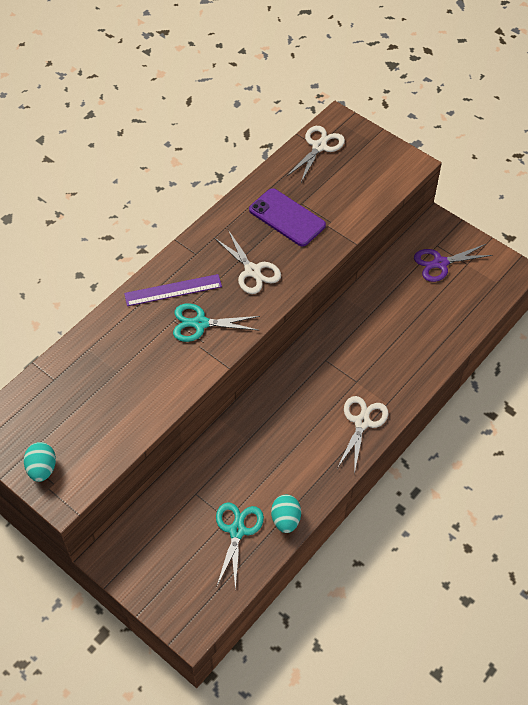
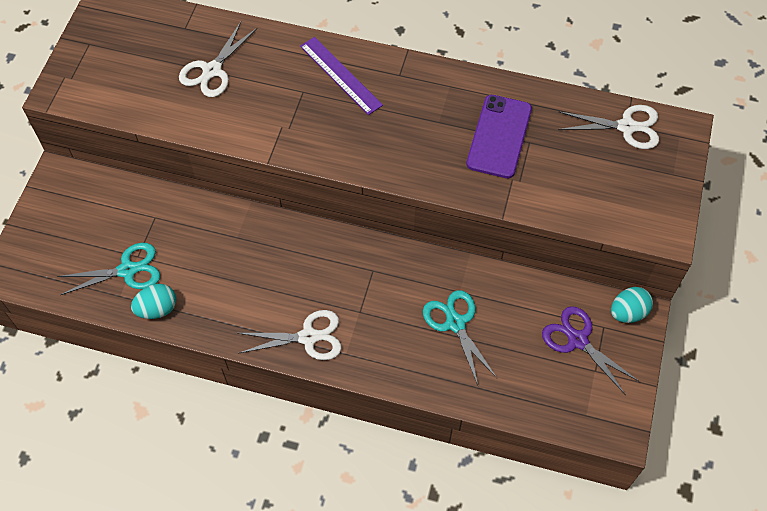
camera: 65 degrees right, 5 degrees up
(42, 469) = (83, 63): turquoise egg -> turquoise egg (628, 312)
(200, 323) = (310, 116): turquoise scissors -> turquoise scissors (455, 323)
(252, 271) = (405, 134): white scissors -> white scissors (212, 70)

